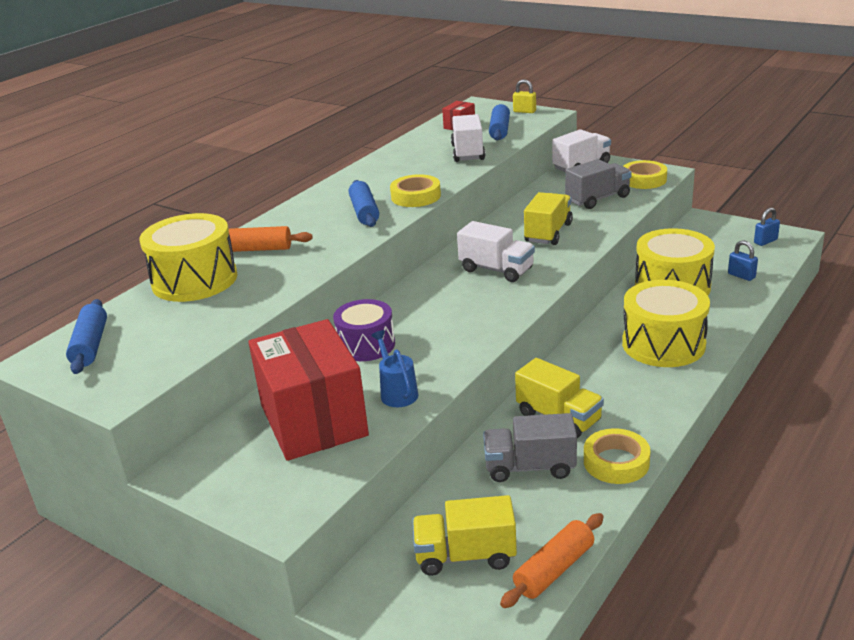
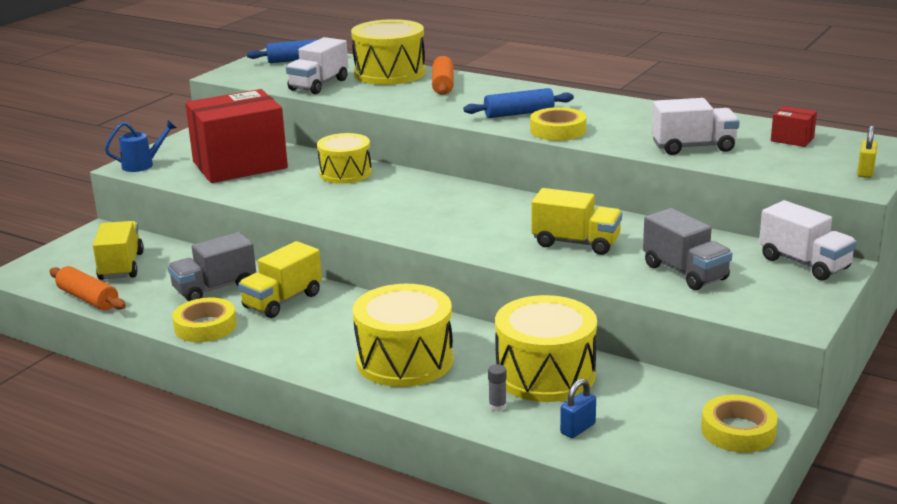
camera: 85 degrees right, 5 degrees down
(366, 345) = (345, 173): purple drum -> yellow drum
(397, 392) = (266, 188): blue watering can -> blue watering can (143, 165)
(496, 270) = (482, 218): white truck -> white truck (319, 85)
(499, 130) = (780, 160): blue rolling pin -> none
(529, 467) = (214, 288): grey truck -> grey truck turned 120 degrees counterclockwise
(643, 180) = (762, 305): yellow tape -> yellow tape (738, 431)
(722, 304) = (497, 406): none -> grey glue stick
(765, 241) = (696, 462): blue padlock -> none

